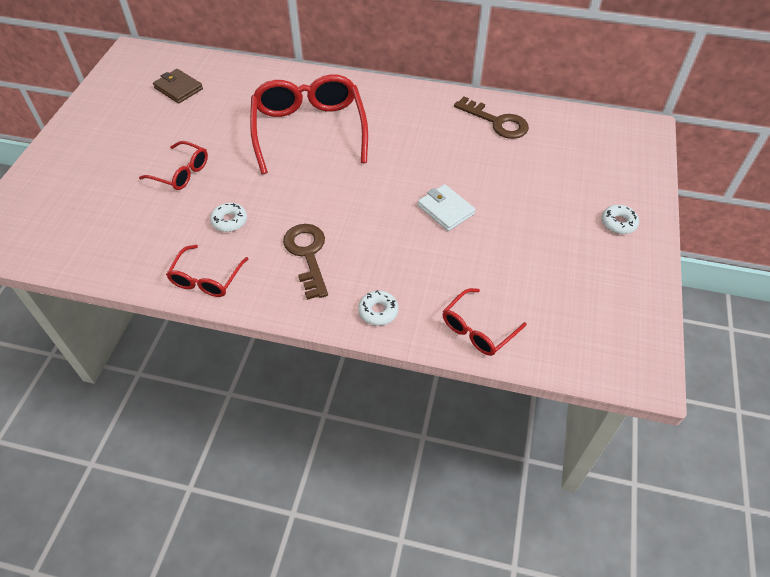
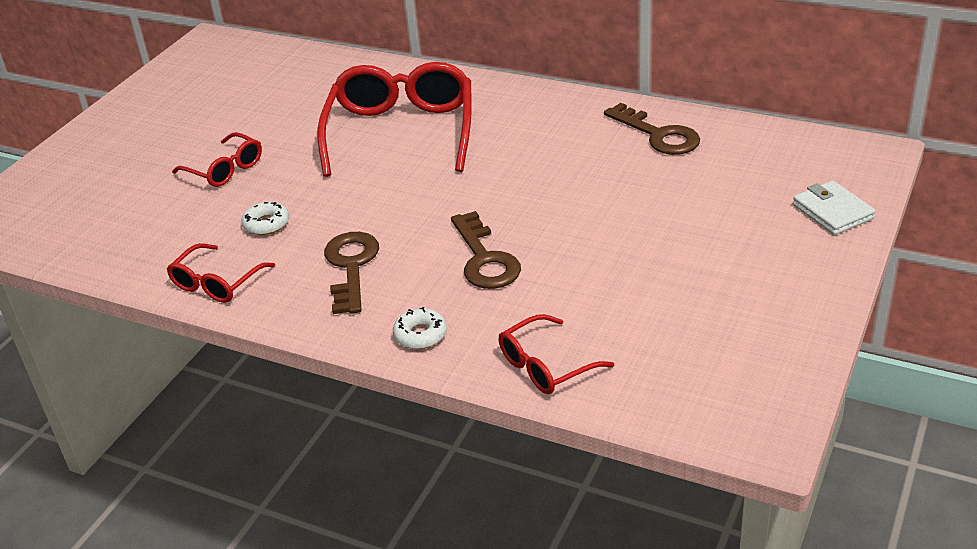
camera: 15 degrees right, 15 degrees down
(178, 88) = (253, 80): brown wallet -> none
(405, 239) = (485, 259): none -> brown key
(445, 210) = (551, 230): white wallet -> white wallet (832, 212)
(618, 223) = (790, 261): white donut -> none

